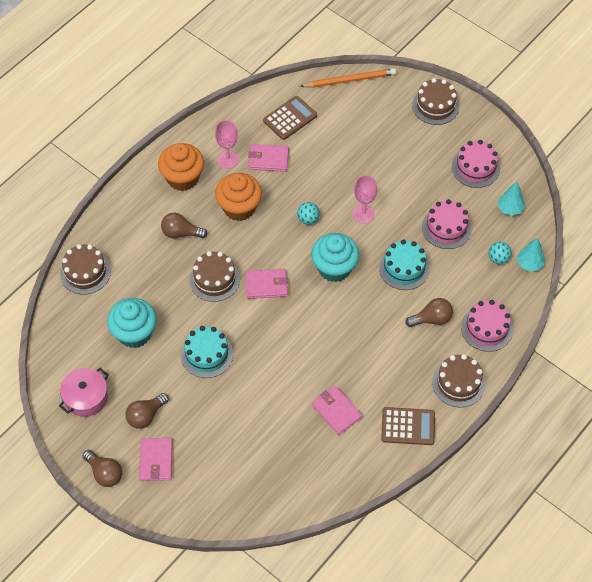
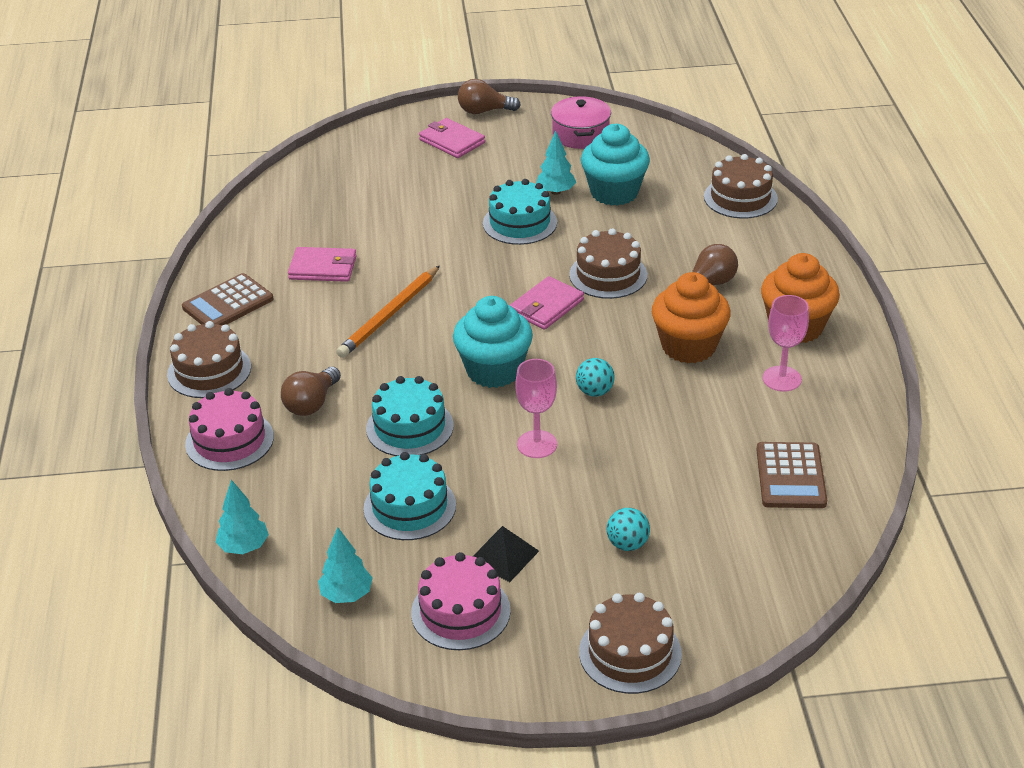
camera: 135 degrees right, 20 degrees down
(146, 416) = (507, 157): brown light bulb -> none
(160, 361) = (556, 192): none -> turquoise tree
(268, 159) = (738, 414): pink wallet -> none
(350, 80) = (797, 587): orange pencil -> orange pencil (389, 315)
(435, 176) = (503, 556): none -> black pyramid
(446, 227) = (409, 507): pink cake -> turquoise cake
(498, 258) = (296, 522): turquoise ball -> turquoise ball (627, 544)

